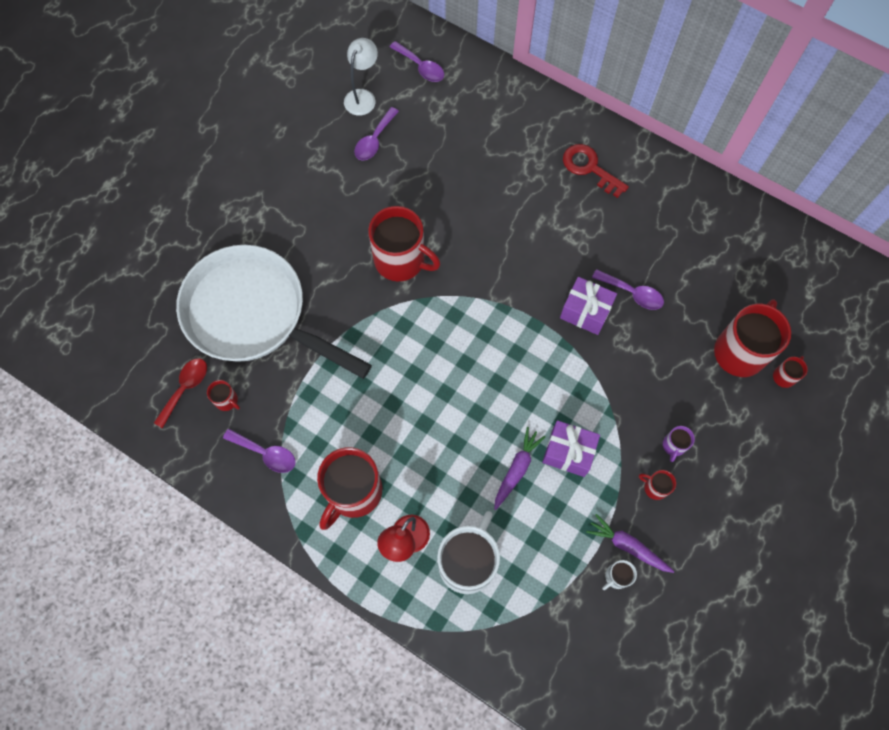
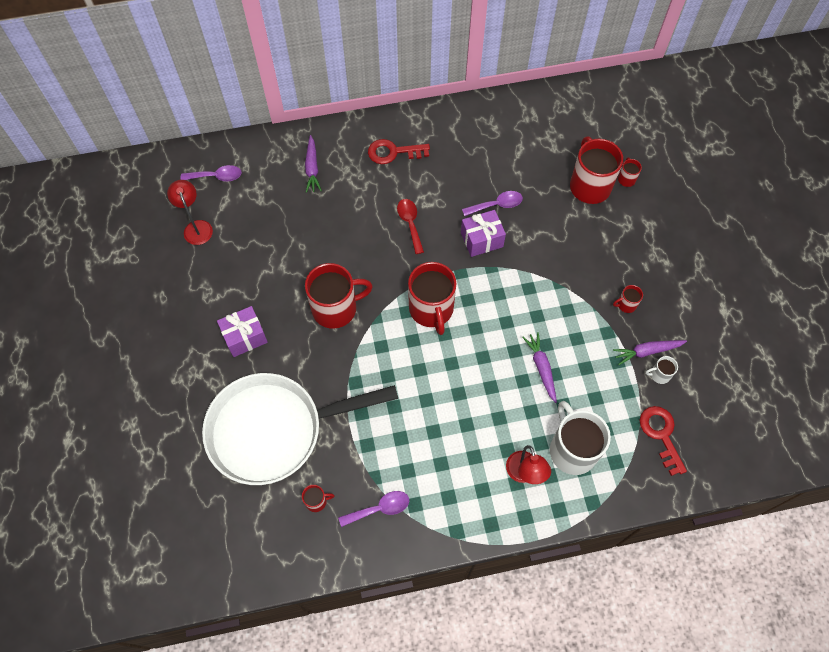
camera: 45 degrees left, 5 degrees down
(185, 388) = (279, 521): red spoon -> red spoon (410, 223)
(353, 492) = (461, 477): red mug -> red mug (431, 309)
(362, 96) = (196, 227): white lamp -> red lamp
(374, 140) = (235, 248): purple spoon -> none
(505, 124) = (312, 168): none -> purple carrot
(559, 628) = (661, 434): none -> red key
(568, 452) = (559, 330): purple gift -> purple gift (245, 337)
(616, 577) = (659, 374): white mug -> white mug turned 75 degrees clockwise
(674, 446) = (611, 271): purple mug -> none

